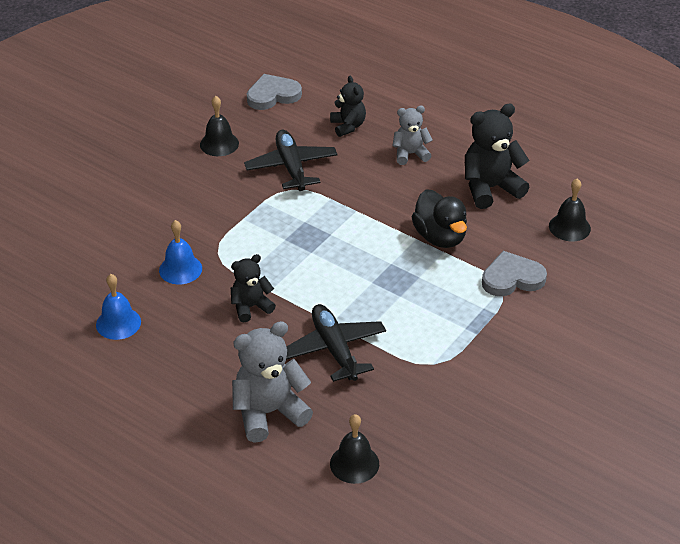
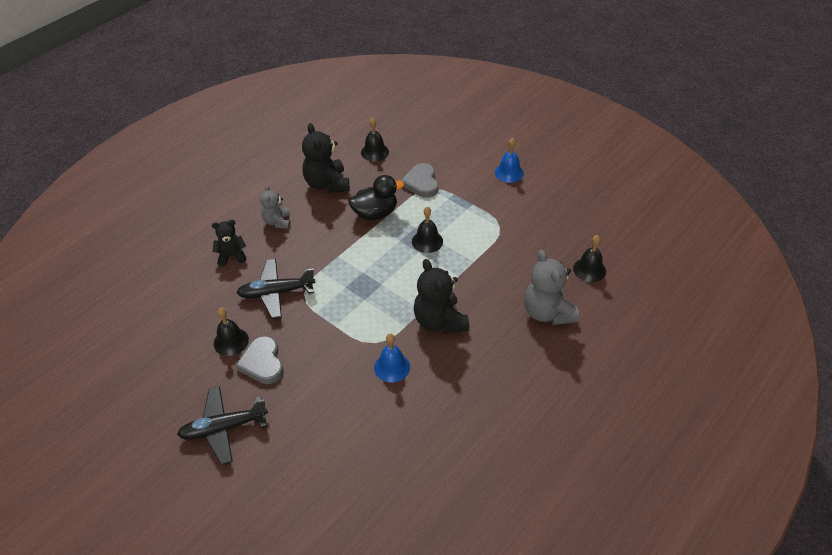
camera: 85 degrees left, 5 degrees up
(118, 323) = (453, 409): blue bell -> blue bell (509, 172)
(251, 307) = (439, 321): black teddy bear -> black teddy bear, size x1.66
(273, 95) = (172, 303): grey heart -> grey heart (262, 363)
(335, 349) = (485, 275): black plane -> black plane (223, 428)
(392, 289) = (427, 241): none -> black bell

